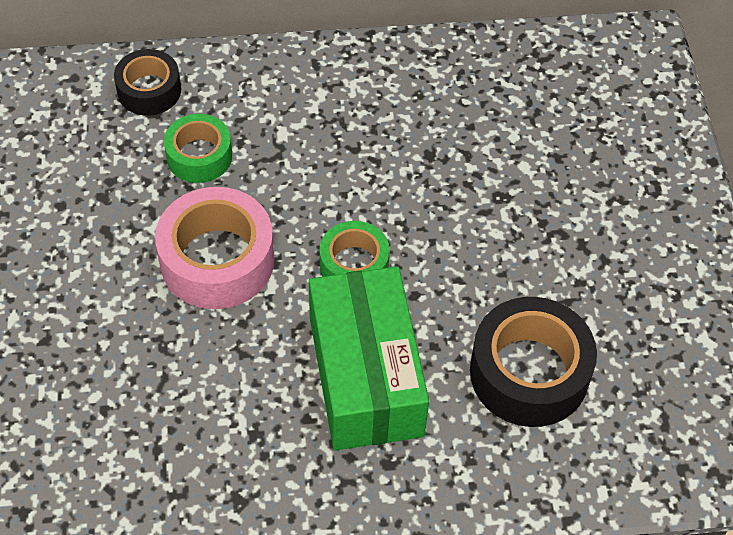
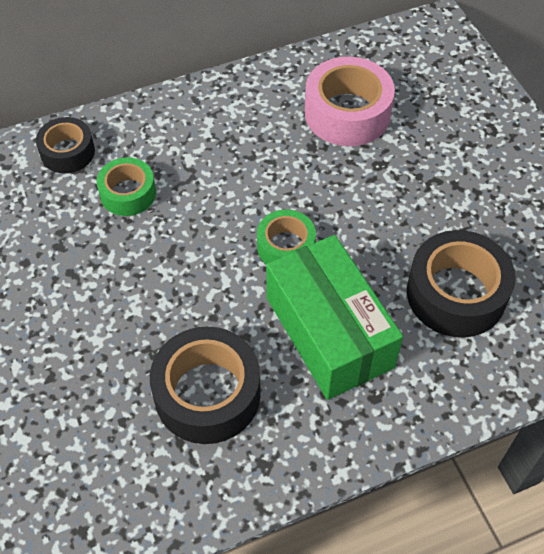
camera: 15 degrees left, 0 degrees up
(205, 406) = (207, 394): none -> black tape
(217, 260) = (173, 272): pink tape -> pink tape (347, 113)

